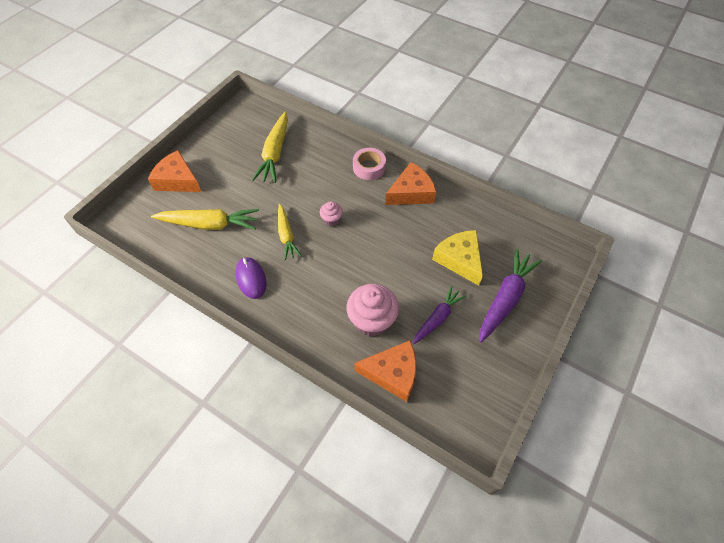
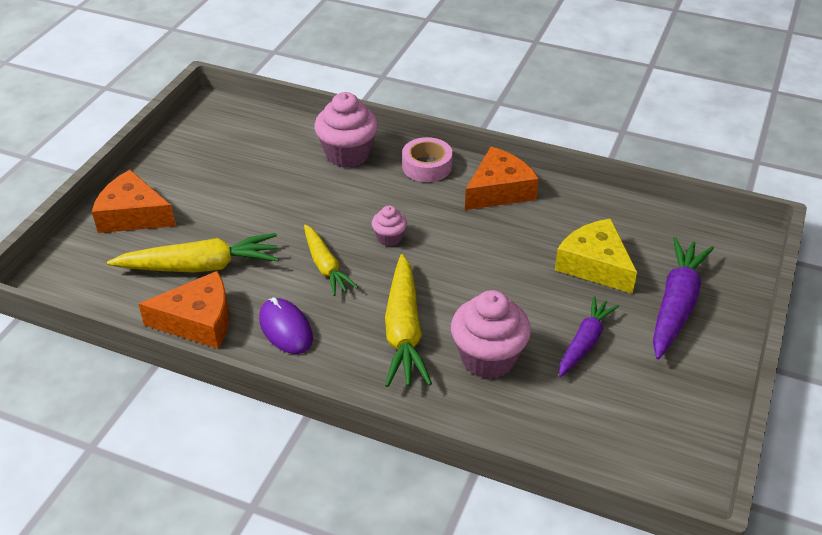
camera: 10 degrees left, 15 degrees down
(275, 153) = (278, 164): yellow carrot -> yellow carrot (404, 331)
(320, 152) = (347, 154): none -> pink cupcake
(392, 373) = (539, 422): orange cheese -> orange cheese (198, 321)

